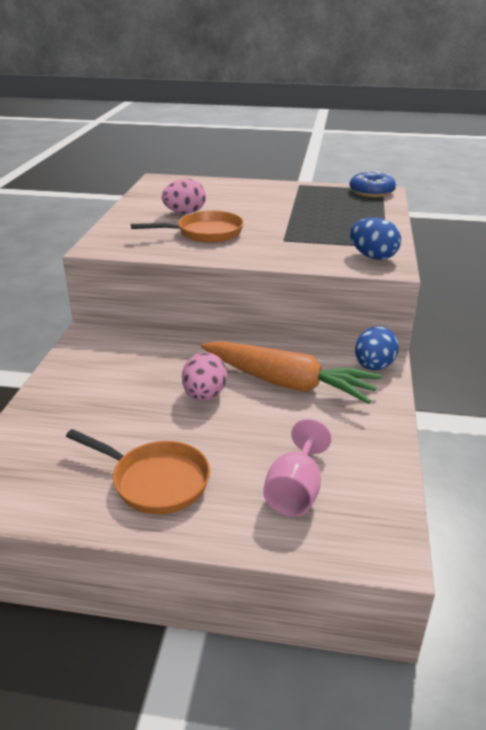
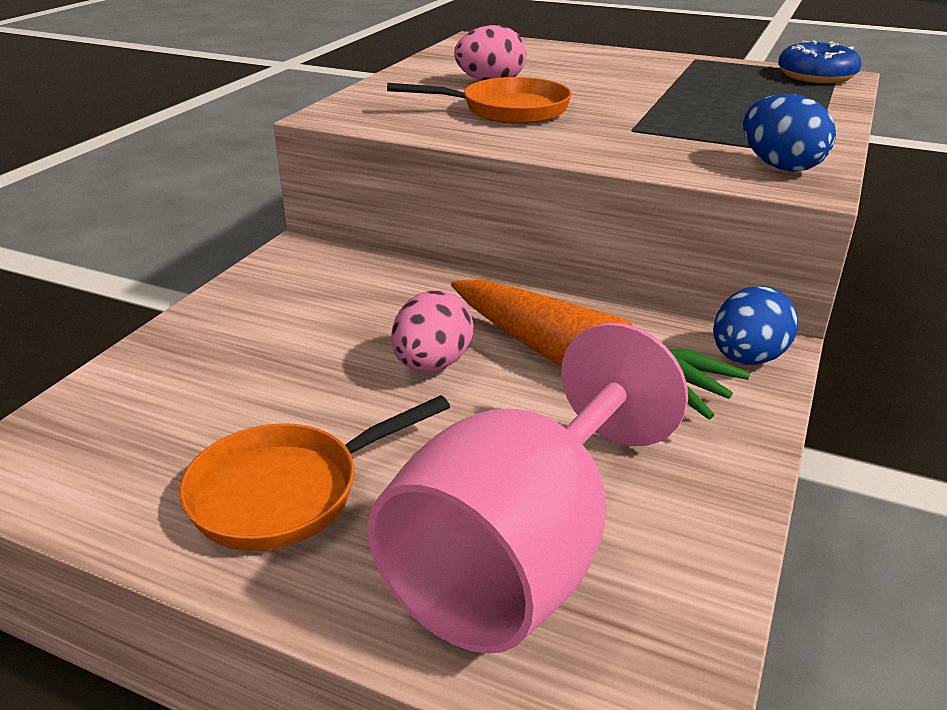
camera: 15 degrees right, 0 degrees up
(155, 481) = (286, 492): orange pan -> orange pan turned 105 degrees clockwise
(295, 491) = (519, 556): pink goblet -> pink goblet, size x1.88

